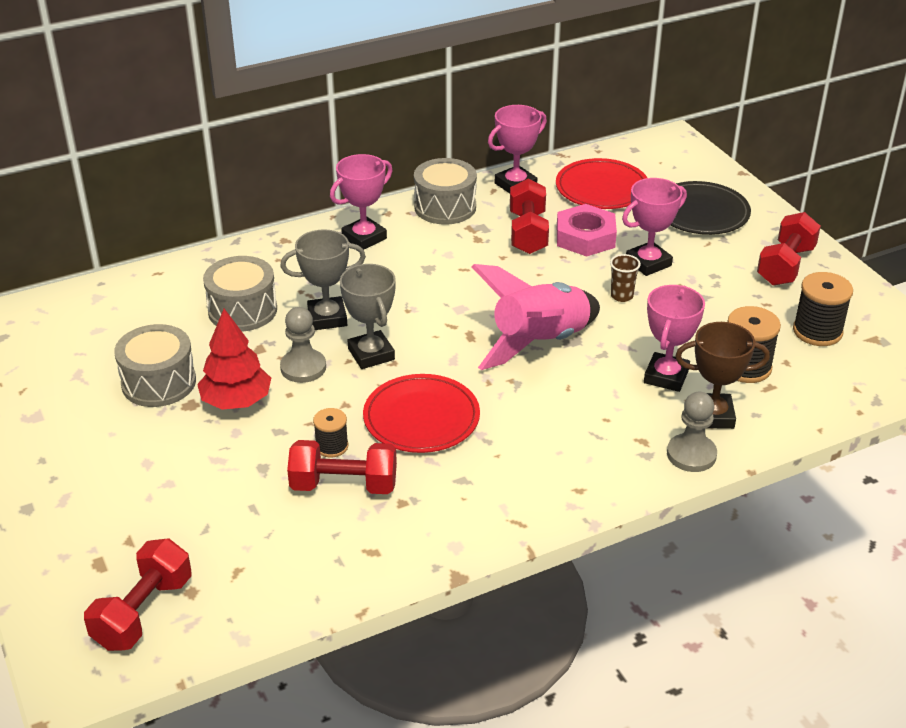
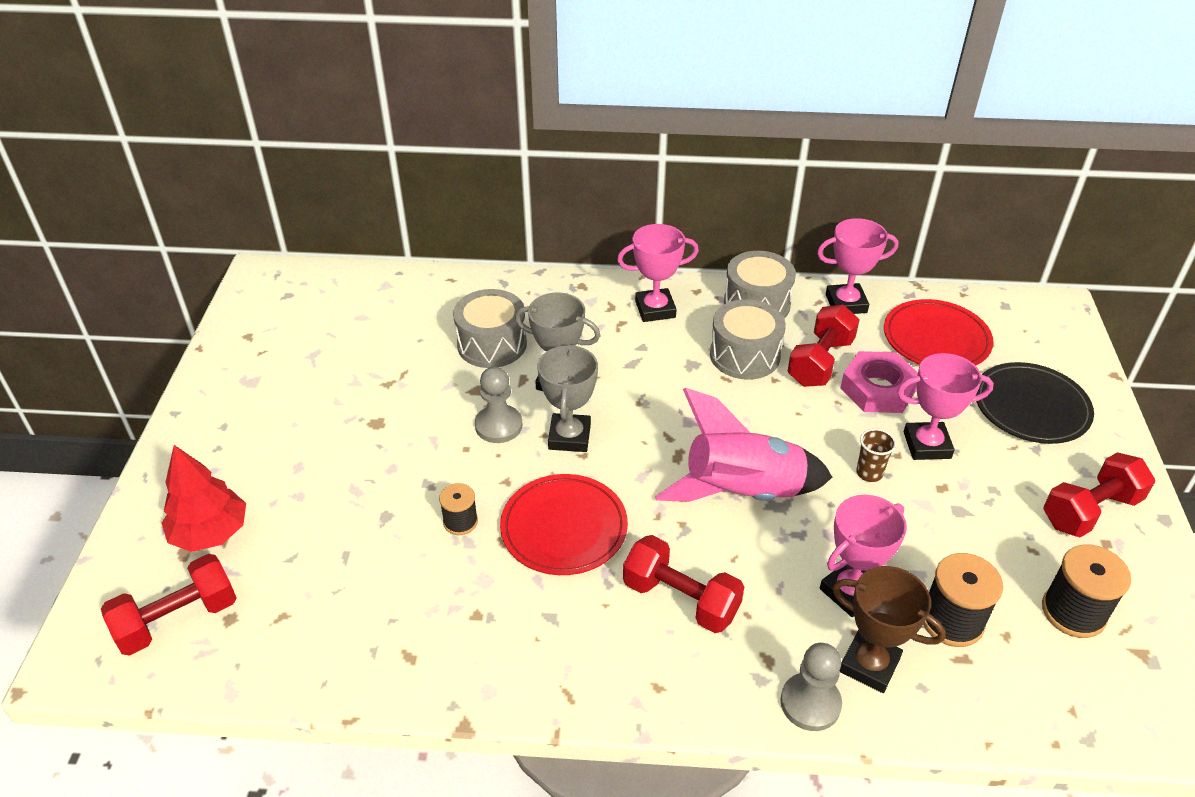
camera: 30 degrees right, 5 degrees up
(159, 382) = (369, 389): grey drum -> grey drum (744, 355)
(236, 401) = (416, 436): red tree -> red tree (210, 533)
(344, 485) = (439, 570): red dumbbell -> red dumbbell (680, 599)

